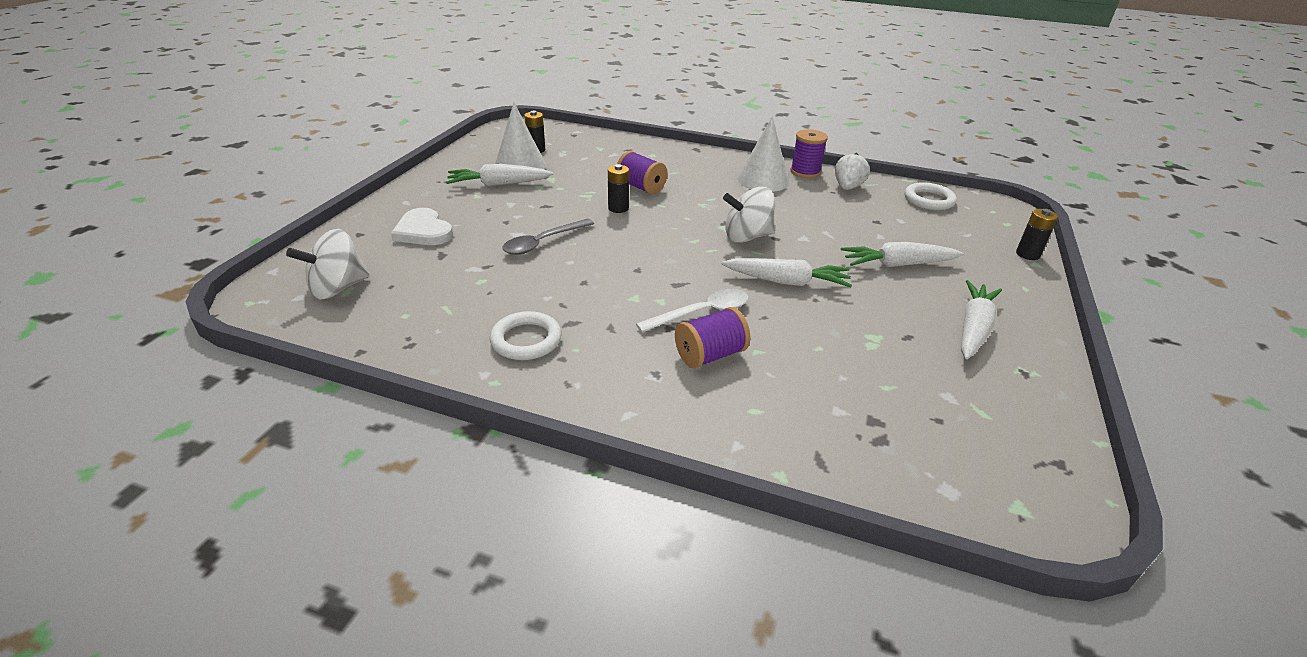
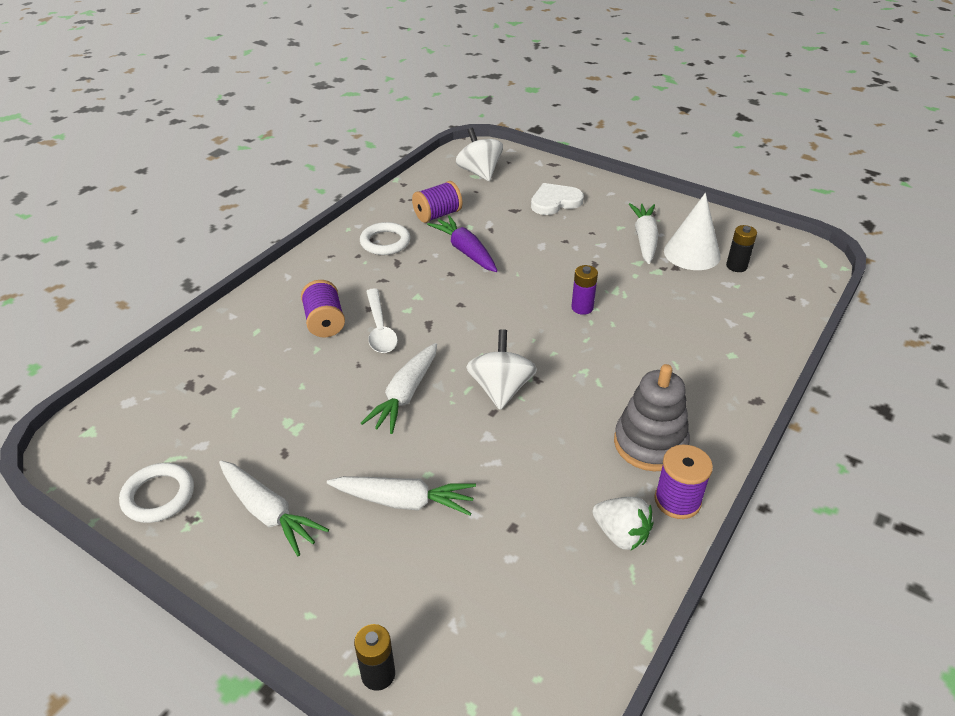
camera: 105 degrees right, 5 degrees up
(537, 277) = (465, 251): none -> purple carrot
(543, 242) = (521, 257): grey spoon -> none
(618, 208) = (582, 308): black battery -> purple battery
(641, 187) = (633, 331): purple spool -> purple spool (437, 215)
(763, 180) = (650, 444): white cone -> grey stacking toy
(897, 265) = (404, 501): white carrot -> white carrot turned 90 degrees clockwise
(928, 200) = (567, 629): white ring -> white ring (158, 496)

